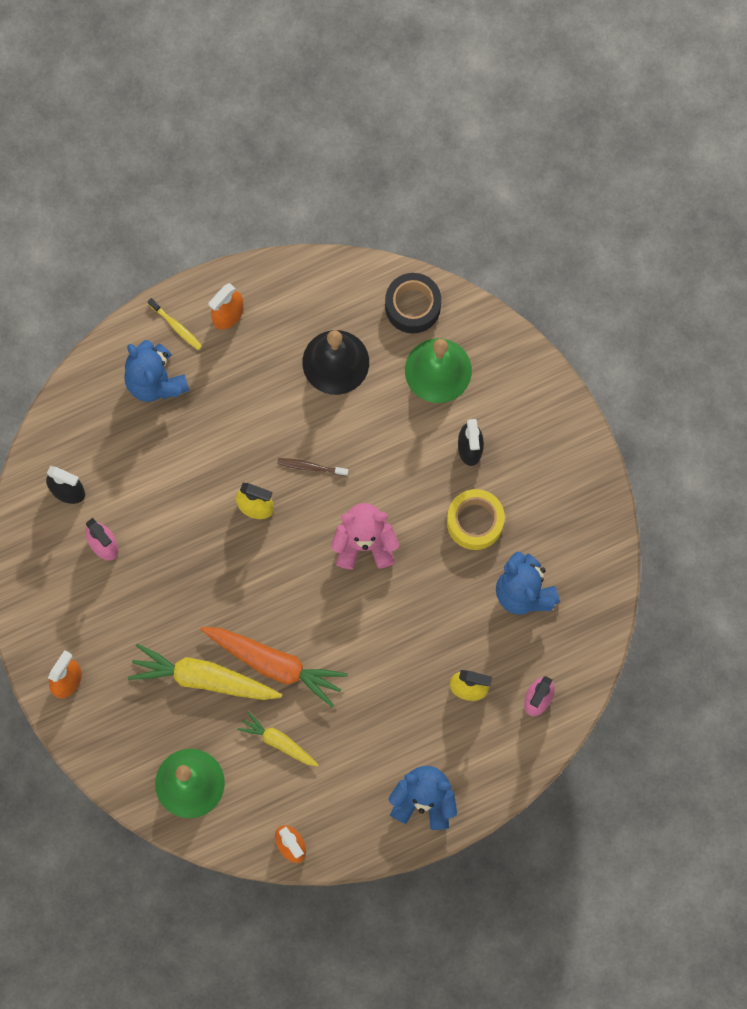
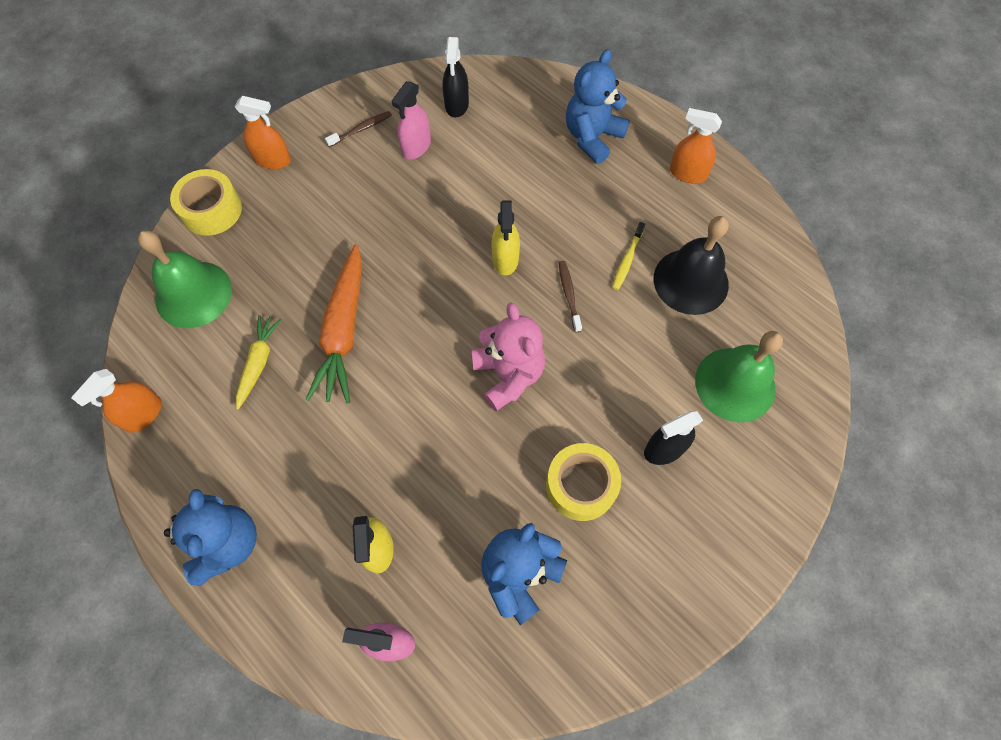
camera: 70 degrees right, 10 degrees down
(62, 589) = (361, 129): none -> brown toothbrush
(104, 749) = (211, 210): none -> yellow tape
(176, 326) = (653, 136): yellow toothbrush -> yellow toothbrush (627, 260)
(203, 678) = (308, 271): yellow carrot -> none
(412, 306) = (790, 334): black tape -> none

